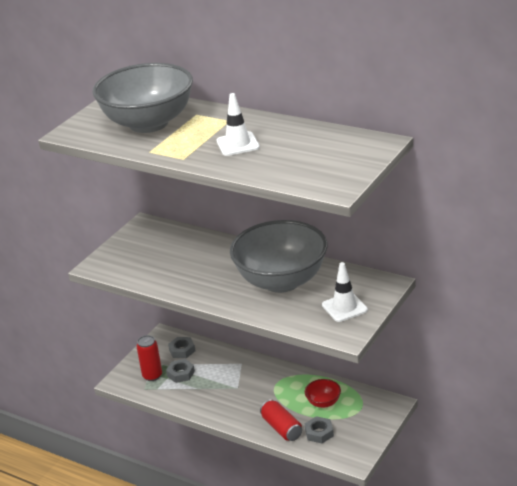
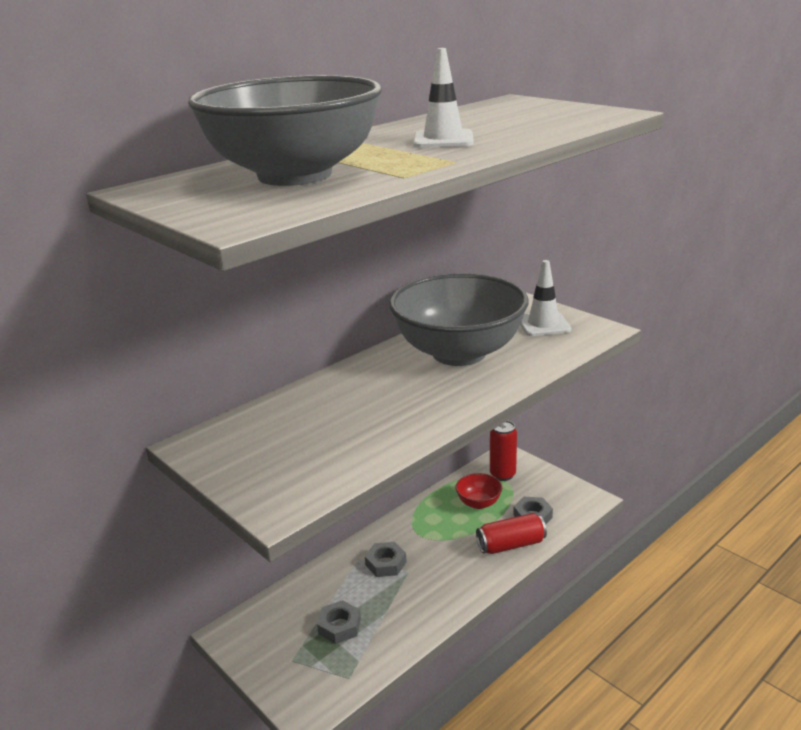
camera: 75 degrees left, 5 degrees down
(152, 376) = (322, 662): red can -> red can (502, 474)
(182, 350) = (284, 616): grey nut -> grey nut (385, 563)

